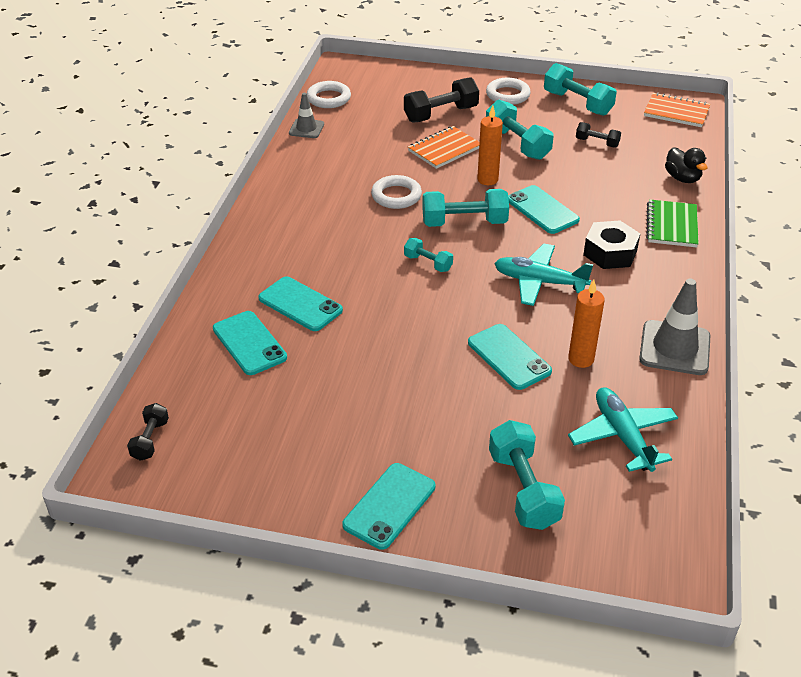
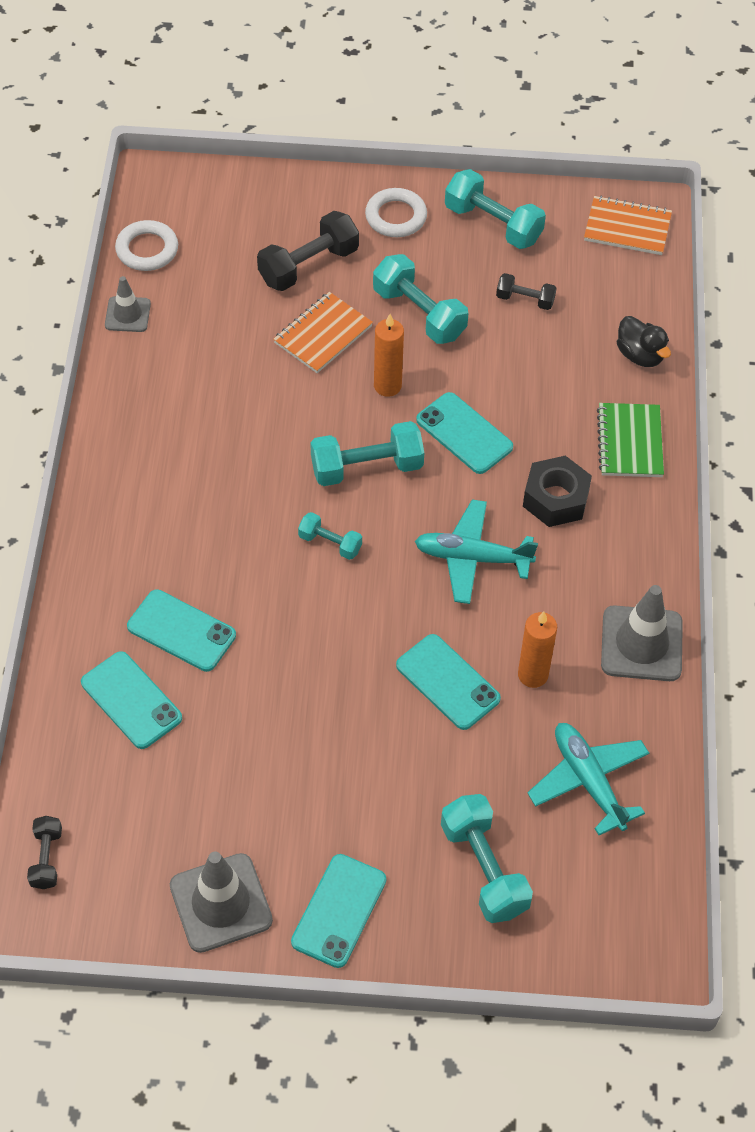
camera: 10 degrees left, 15 degrees up
(288, 488) = (221, 903): none -> grey traffic cone
(396, 196) = (271, 429): white ring -> none

